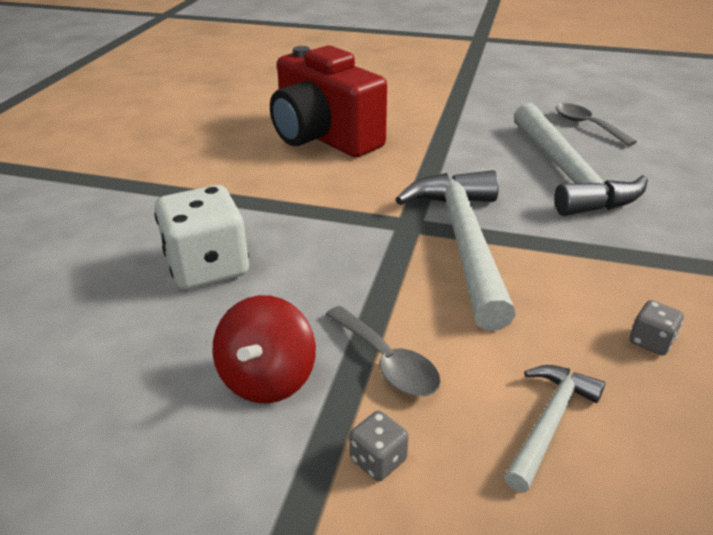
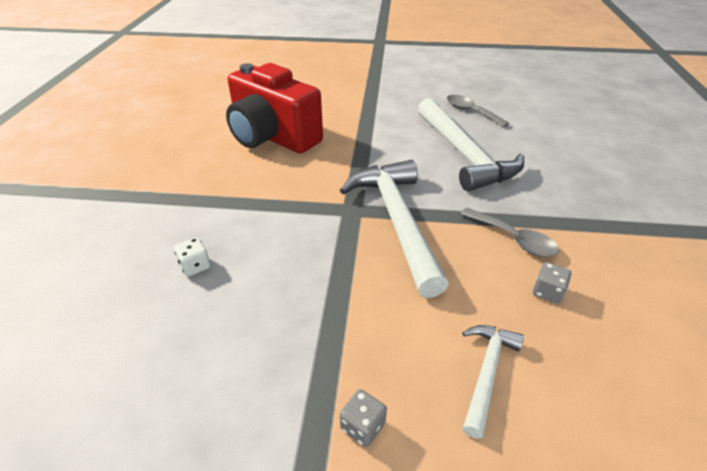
camera: 10 degrees left, 5 degrees up
(208, 267) = (195, 266): white dice -> white dice, size x0.43
(267, 378) = (261, 364): red spinning top -> none
(387, 362) = (355, 336): grey spoon -> grey spoon (513, 239)

